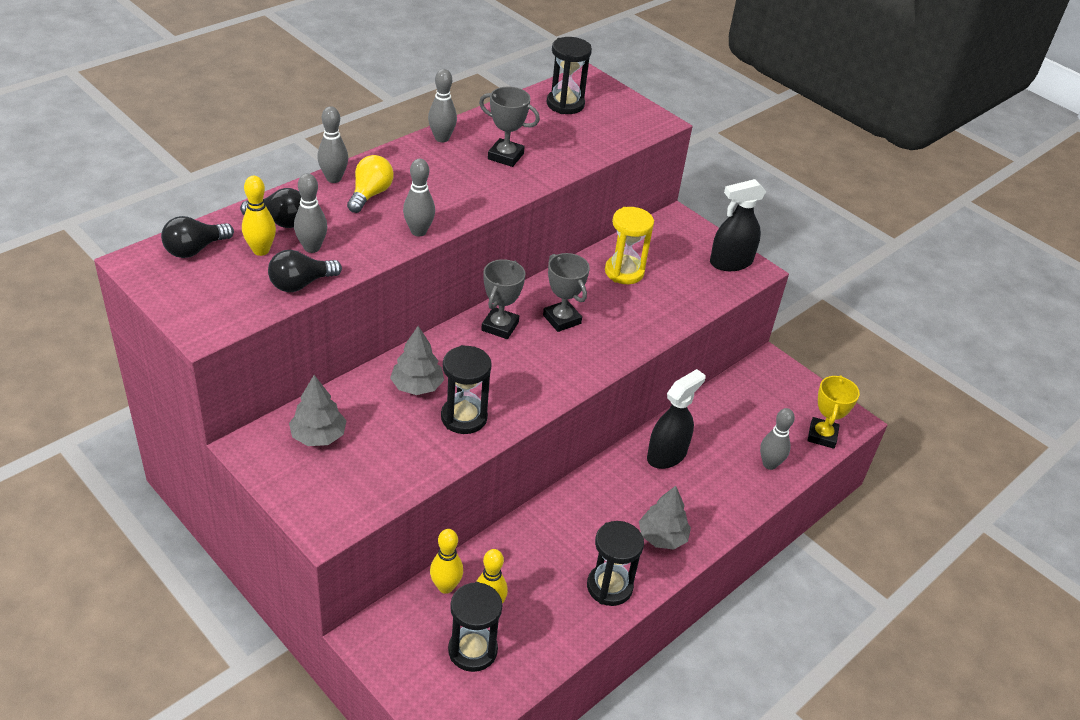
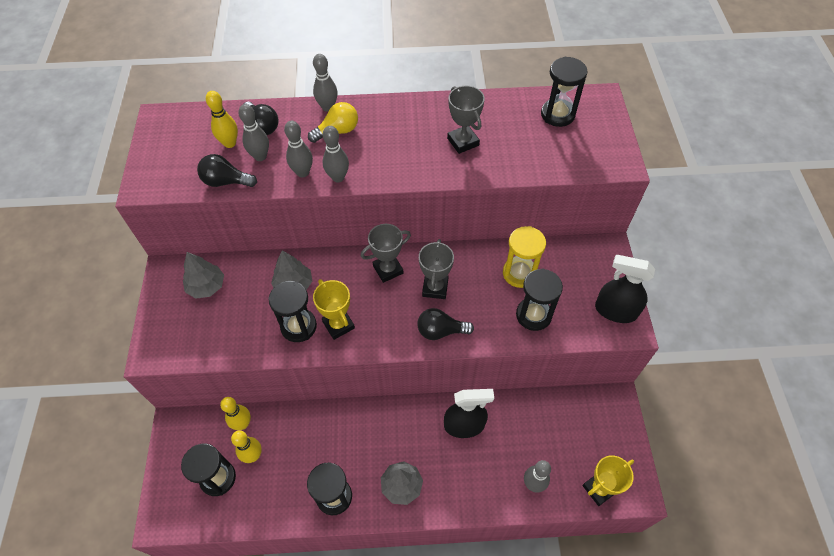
camera: 45 degrees right, 15 degrees up
(195, 249) = (195, 124): black light bulb -> black light bulb (440, 331)
(442, 138) = (432, 106): grey bowling pin -> grey bowling pin (303, 172)
(503, 395) = (338, 325): none -> yellow trophy
(670, 298) = (533, 315): none -> black hourglass

